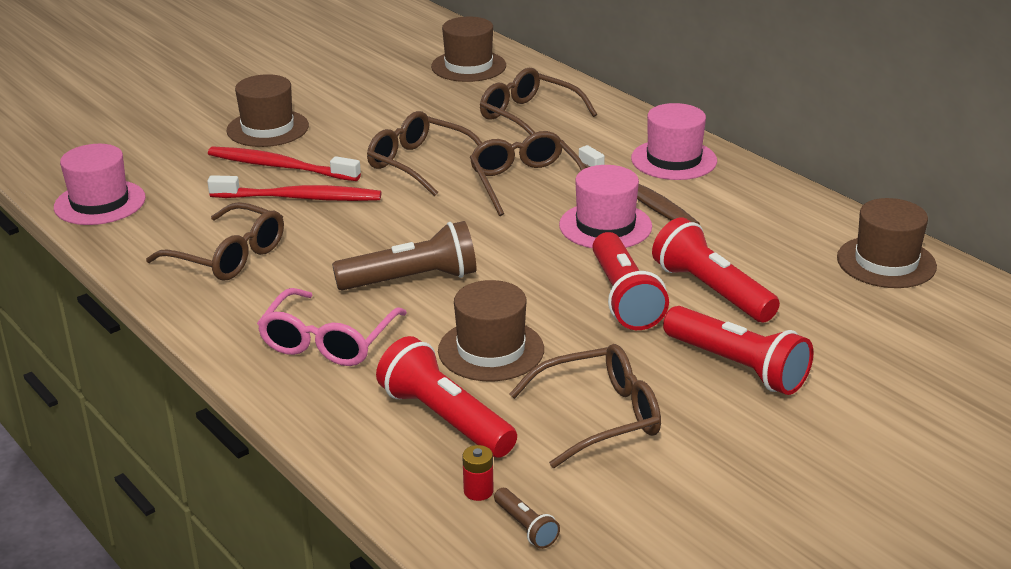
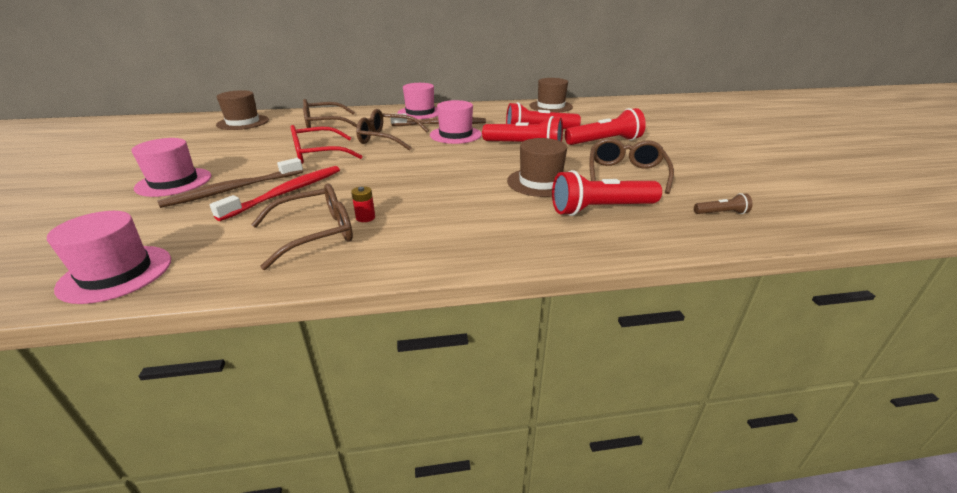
camera: 60 degrees left, 0 degrees up
(267, 128) = (174, 182): brown hat -> pink hat
(280, 167) = (233, 189): red toothbrush -> brown toothbrush
(328, 341) = (478, 223): pink glasses -> none
(411, 280) = (441, 184): brown flashlight -> none
(420, 164) = (318, 154): brown glasses -> red glasses
(478, 491) = (681, 217): red battery -> red battery (365, 218)

